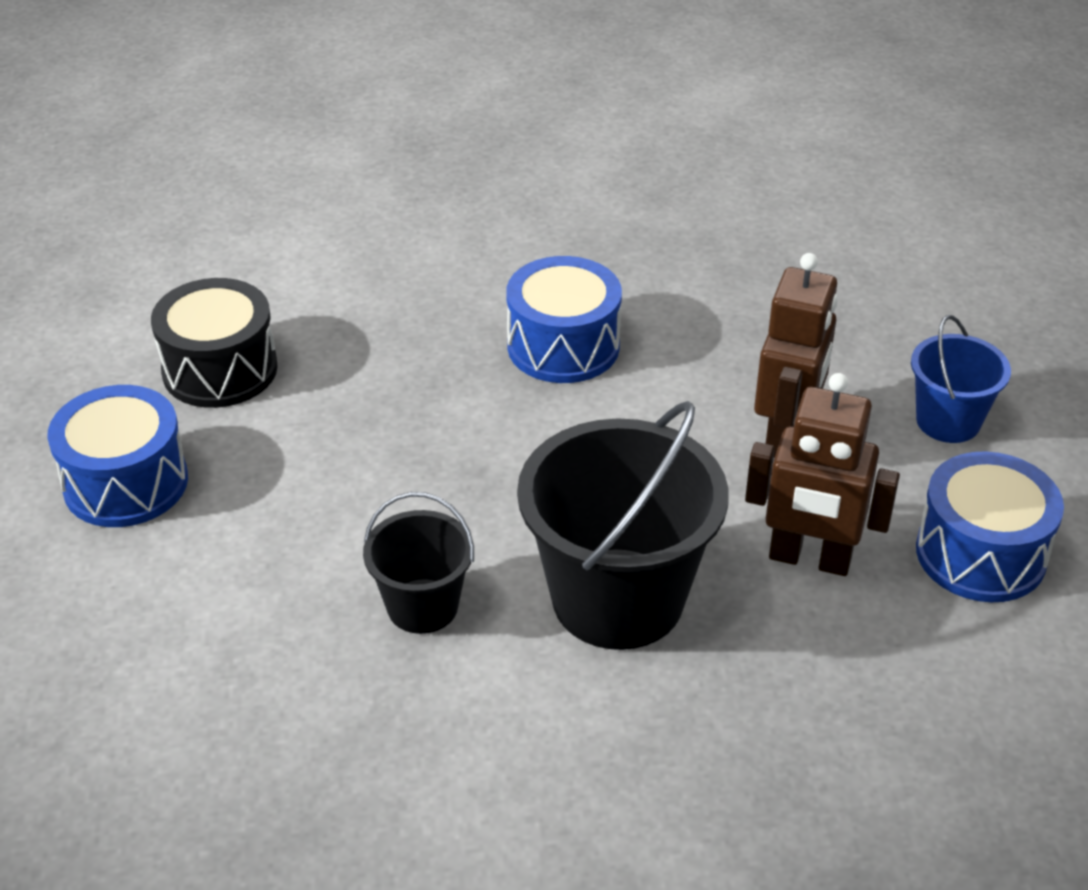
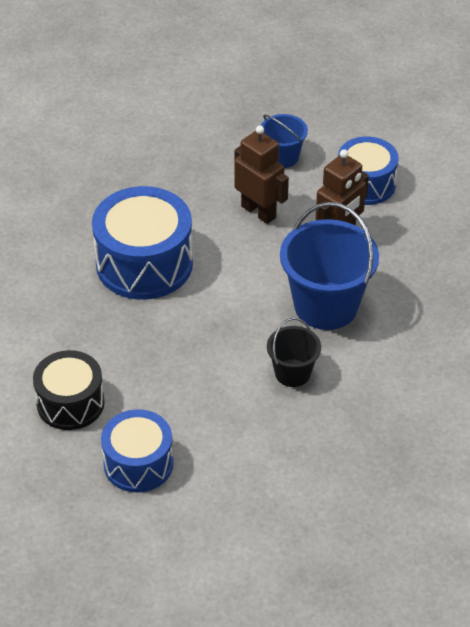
camera: 65 degrees left, 5 degrees up
(563, 346) = (144, 263): blue drum -> blue drum, size x1.56
(618, 599) = (326, 306): black bucket -> blue bucket

